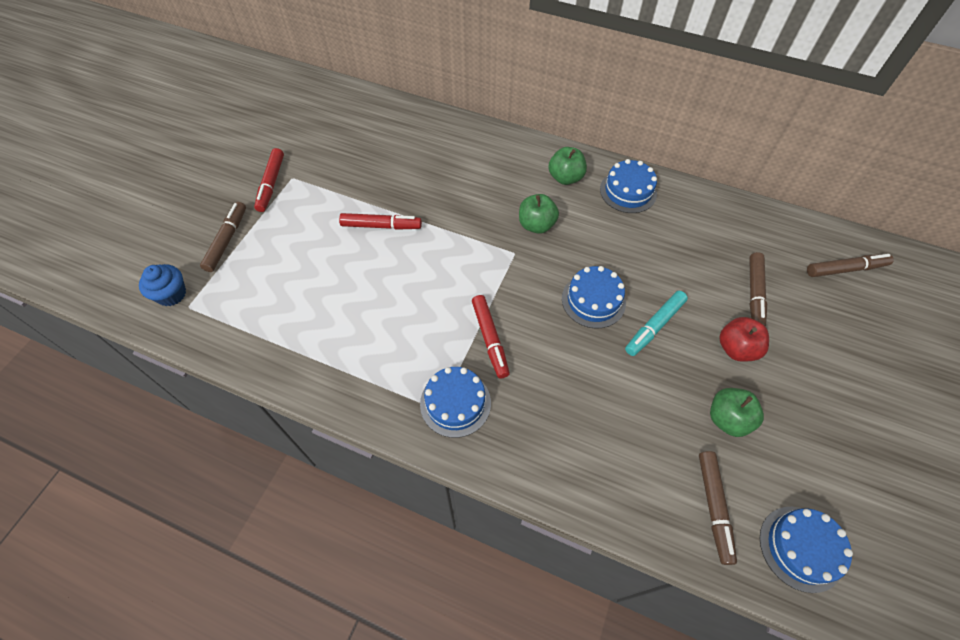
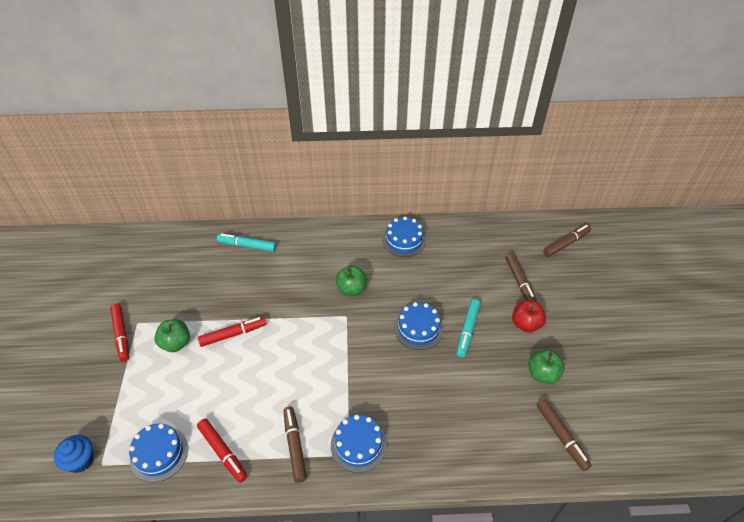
camera: 25 degrees left, 10 degrees down
(227, 240) = (107, 396): brown marker -> brown marker (295, 446)
(444, 136) = (247, 246): none -> turquoise marker
(490, 339) = (360, 387): red marker -> red marker (223, 452)
(565, 178) = (355, 246): green apple -> green apple (176, 343)
(801, 548) = (623, 438): blue cake -> blue cake (159, 453)

